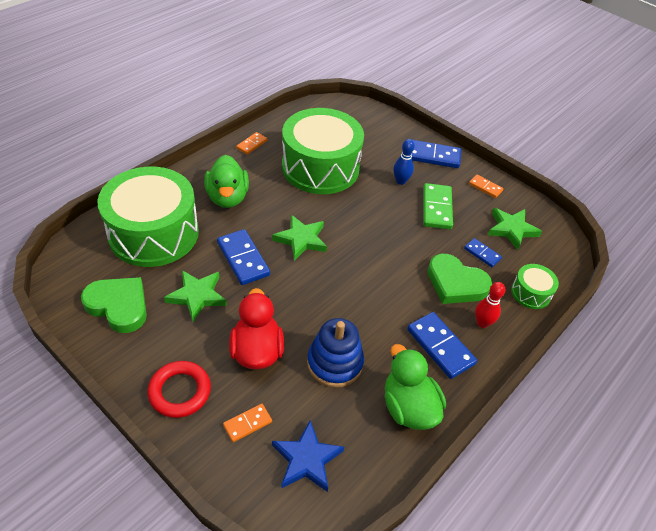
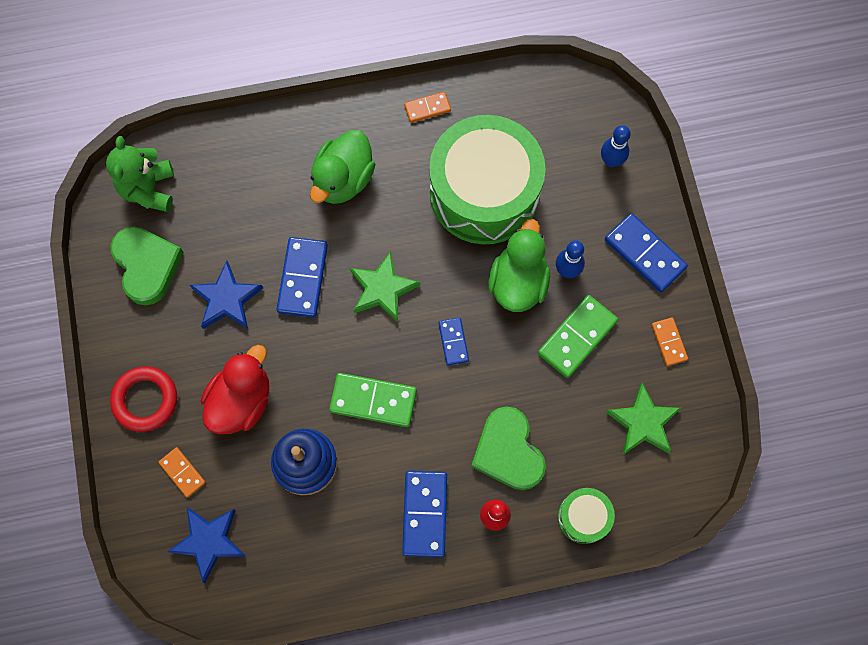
camera: 40 degrees right, 25 degrees up
(88, 261) = (149, 189): none -> green teddy bear
(154, 233) = (233, 188): green drum -> none
(197, 296) = (226, 299): green star -> blue star
(247, 424) = (182, 472): orange domino -> orange domino turned 45 degrees clockwise
(349, 301) = (373, 401): none -> green domino
(376, 126) = (611, 161): none -> blue bowling pin
(408, 407) = (339, 555): green duck -> green duck (518, 282)
(482, 254) = (574, 433): blue domino -> blue domino (453, 342)

